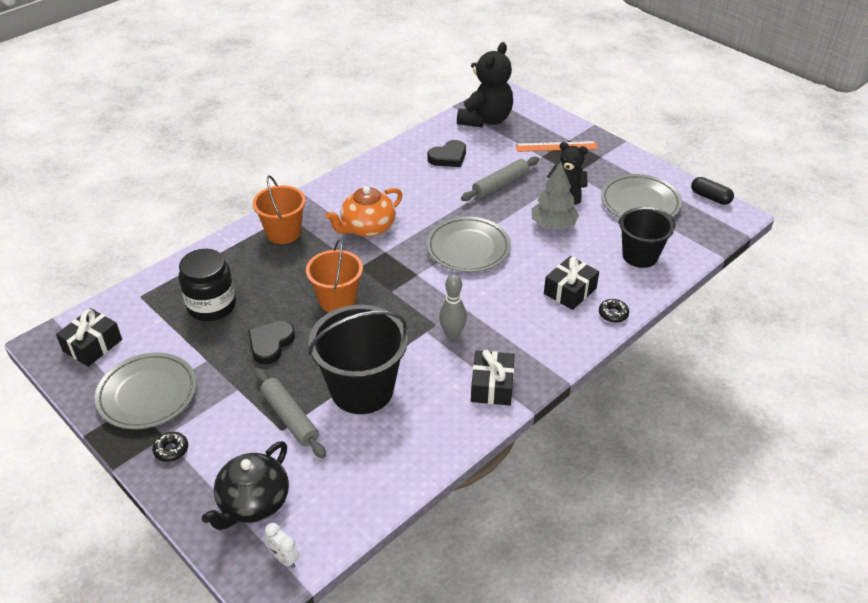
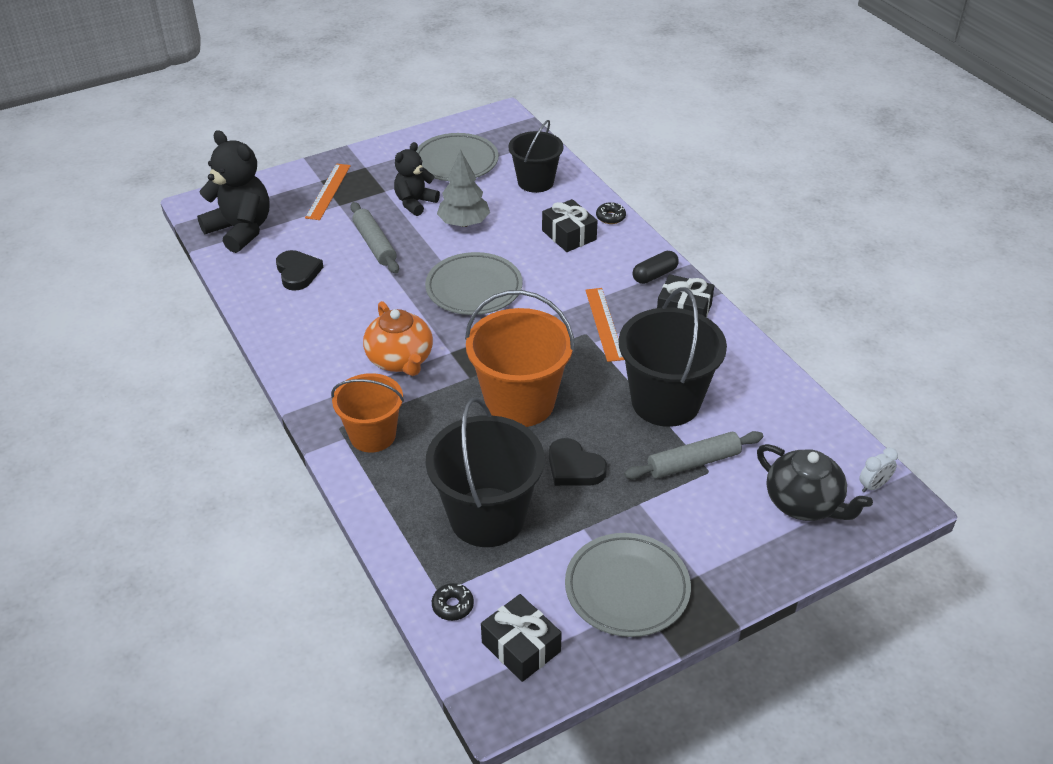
camera: 75 degrees left, 0 degrees up
(171, 450) = (720, 569): black donut -> black donut (453, 606)
(211, 306) = (487, 517): black jar -> black bucket
(337, 300) = (520, 402): orange bucket -> orange bucket, size x1.54
(452, 334) = (604, 324): grey bowling pin -> orange ruler
(710, 197) = (469, 121): black capsule -> black capsule (654, 275)

